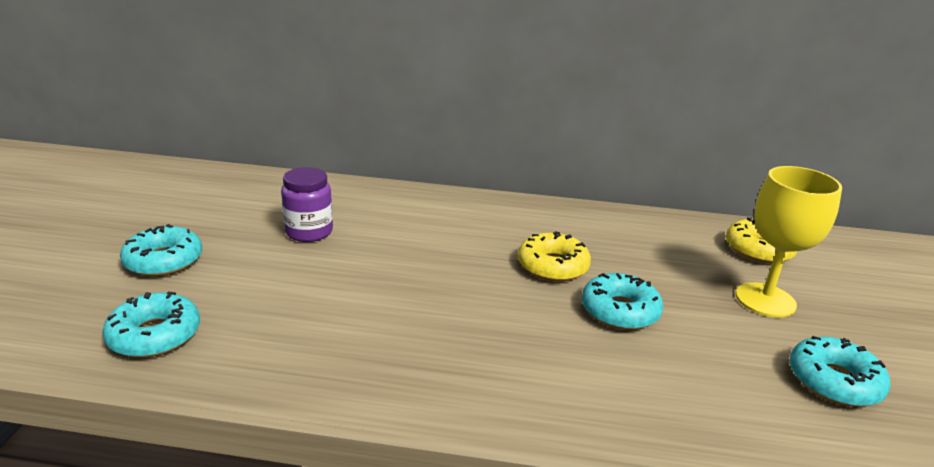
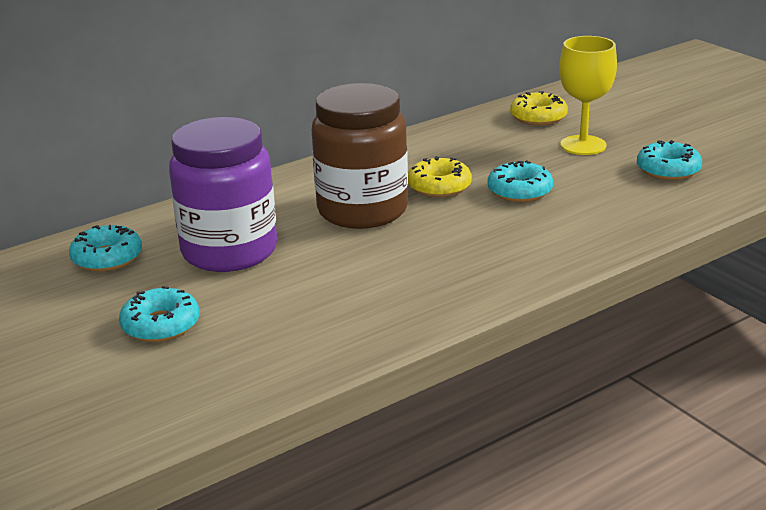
camera: 40 degrees left, 0 degrees up
(155, 335) = (268, 358): turquoise donut -> turquoise donut (107, 258)
(309, 232) = (229, 251): purple jar -> purple jar, size x1.98
(454, 253) = (362, 210): none -> brown jar

